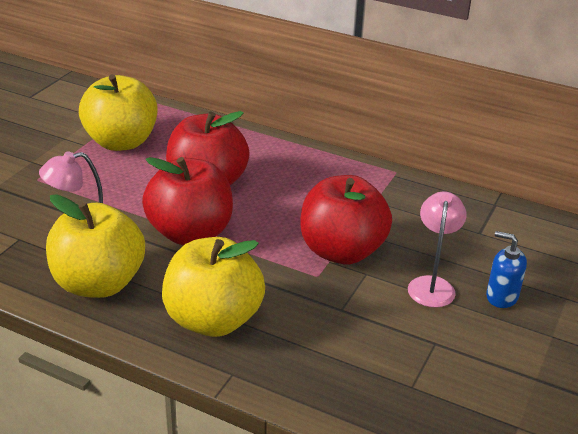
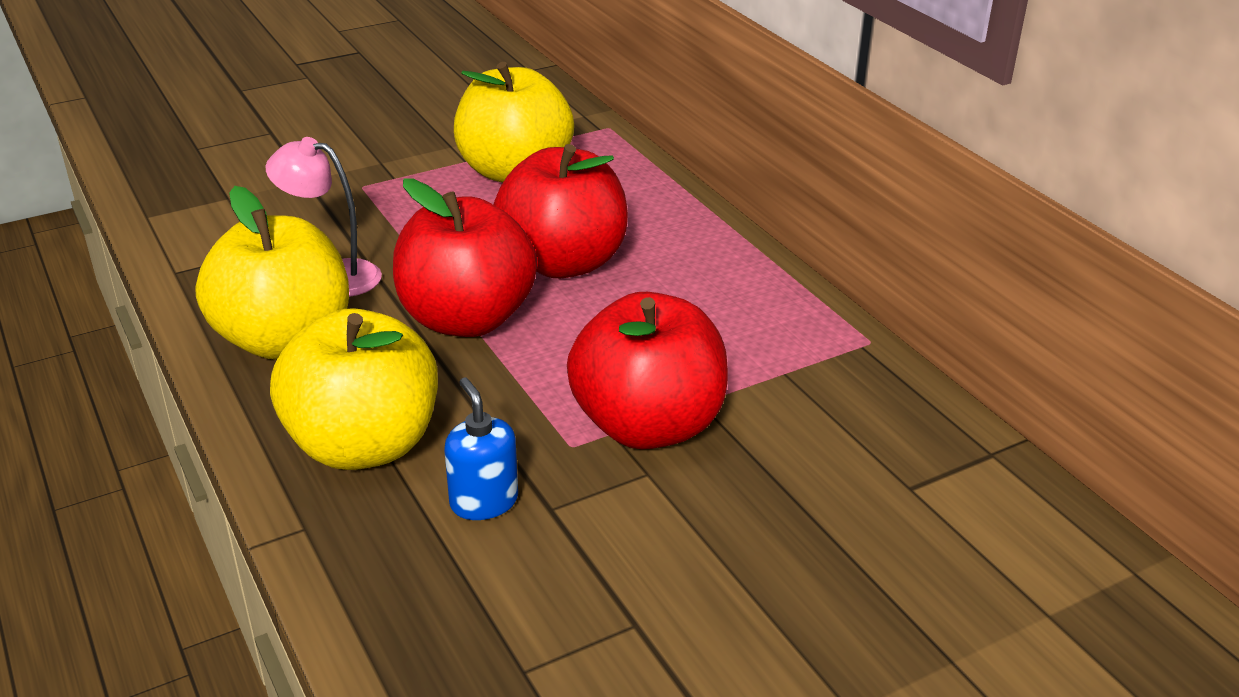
camera: 35 degrees right, 0 degrees up
(432, 285) = (732, 534): pink lamp -> none
(501, 297) = (831, 604): blue soap dispenser -> blue soap dispenser (484, 501)

